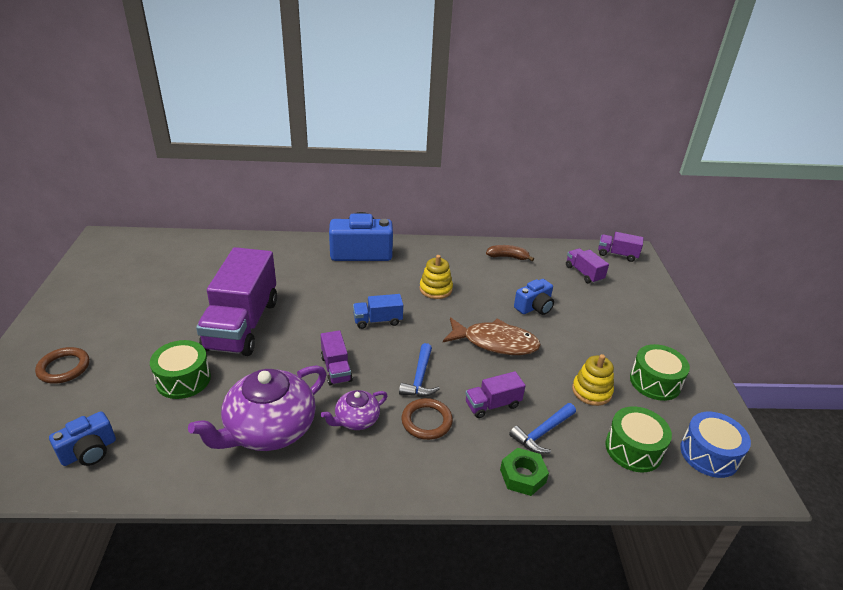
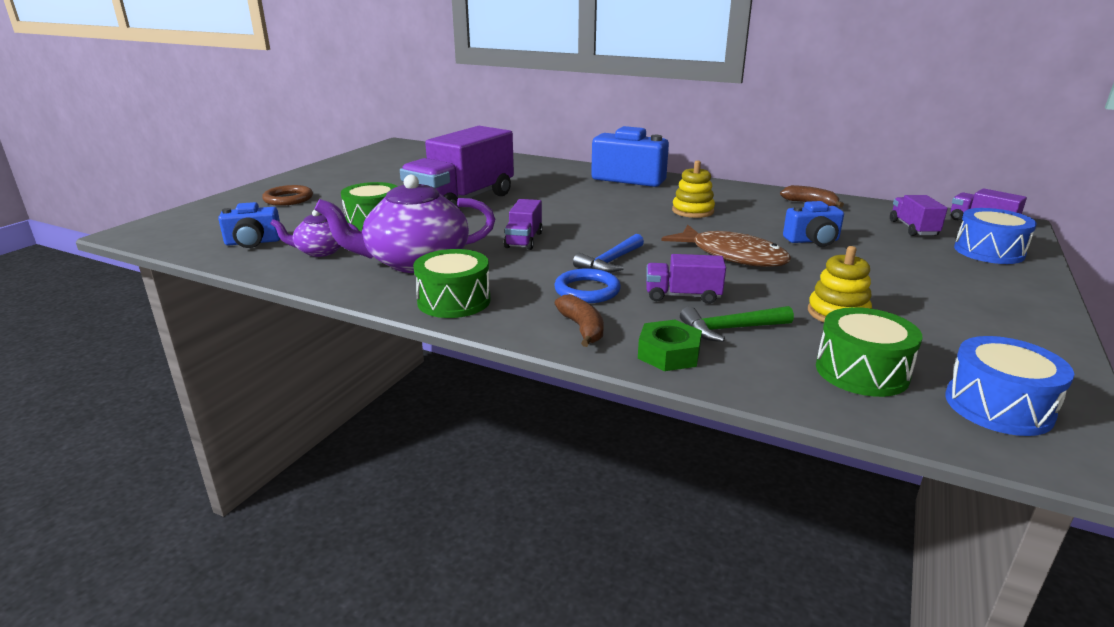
camera: 30 degrees right, 10 degrees down
(356, 420) = (509, 274): purple teapot -> purple teapot (320, 251)
(377, 320) = (602, 220): blue truck -> none
(426, 421) = (587, 290): brown ring -> blue ring
(452, 469) = (582, 328): none -> brown banana
(542, 433) = (730, 329): blue hammer -> green hammer
(636, 290) = (988, 251): none -> blue drum
(655, 382) = (953, 326): green drum -> green drum (454, 301)

